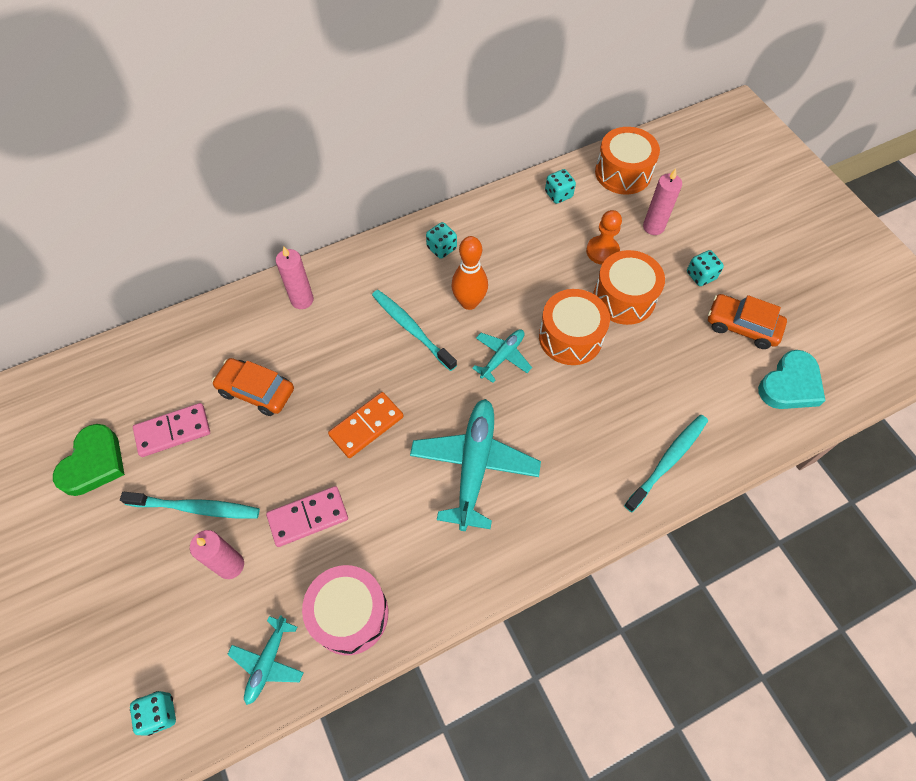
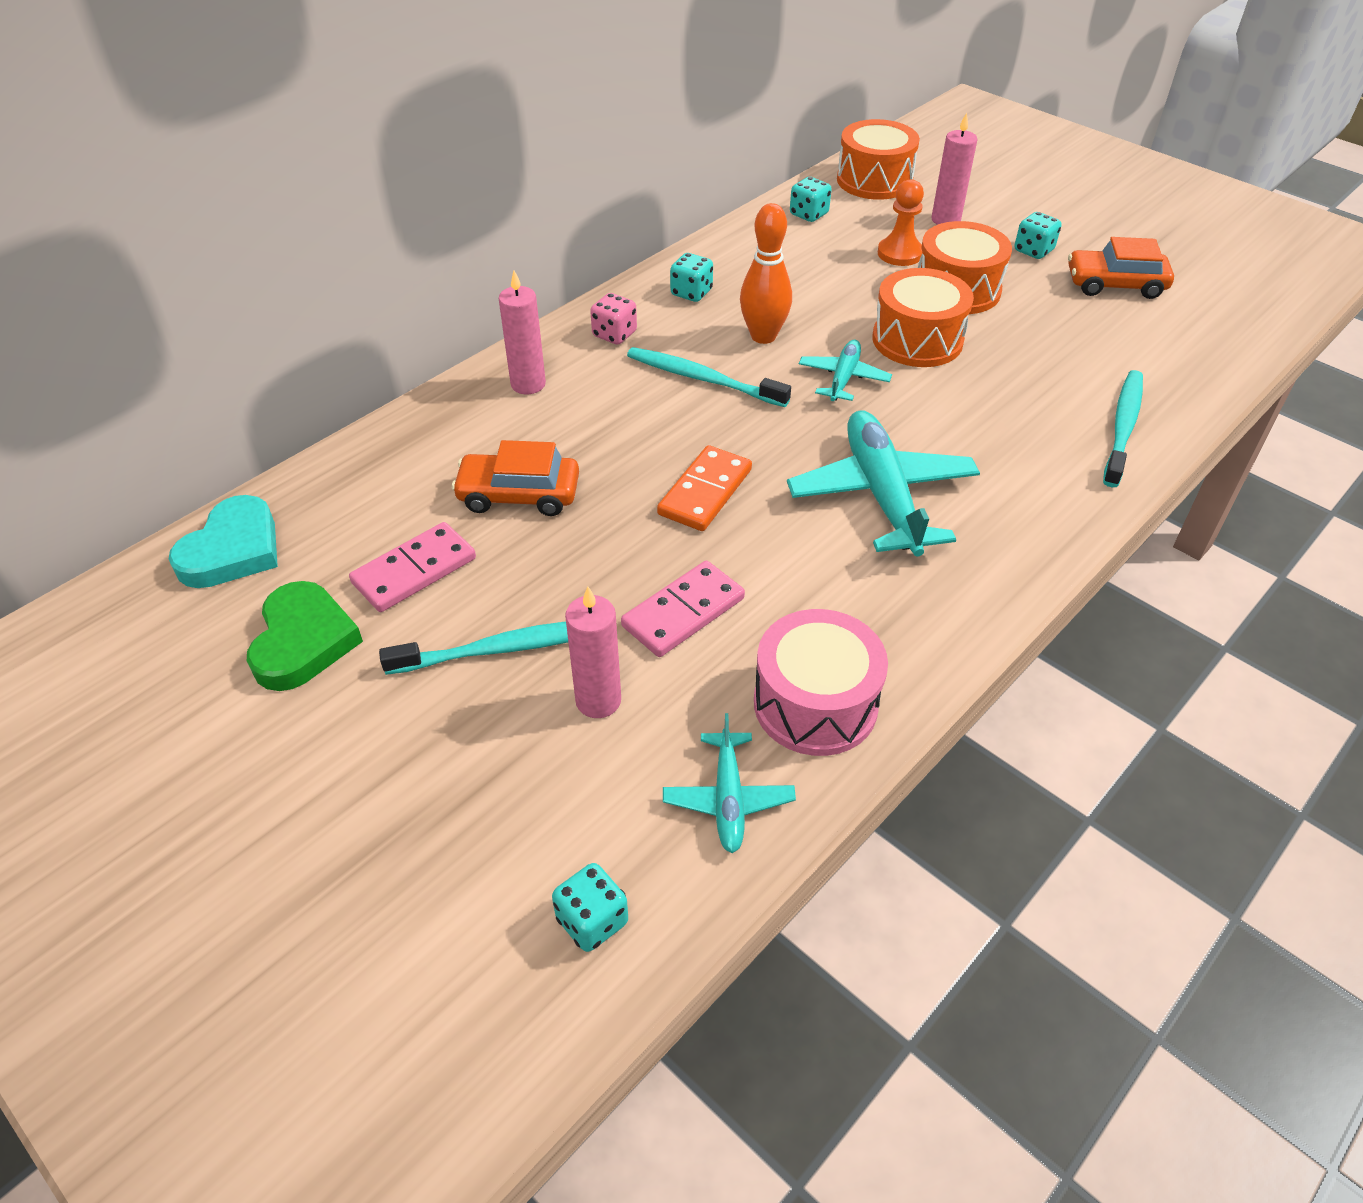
camera: 20 degrees left, 15 degrees down
(374, 272) = (614, 334): none -> pink dice
(790, 385) = (1209, 323): turquoise heart -> turquoise heart (233, 550)

